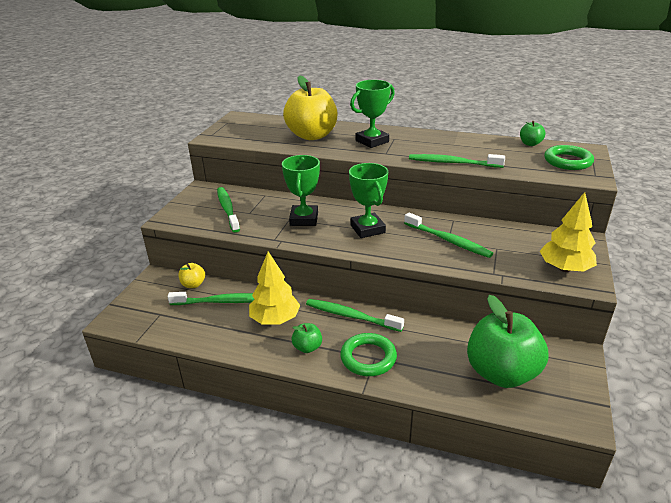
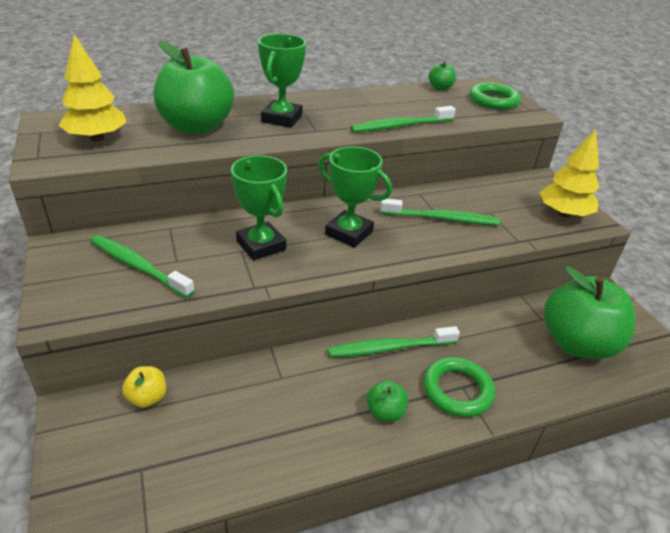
camera: 40 degrees left, 5 degrees up
(222, 302) = (217, 404): green toothbrush -> none
(275, 319) = (311, 394): yellow tree -> yellow tree (97, 138)
(312, 135) = (196, 127): yellow apple -> green apple

